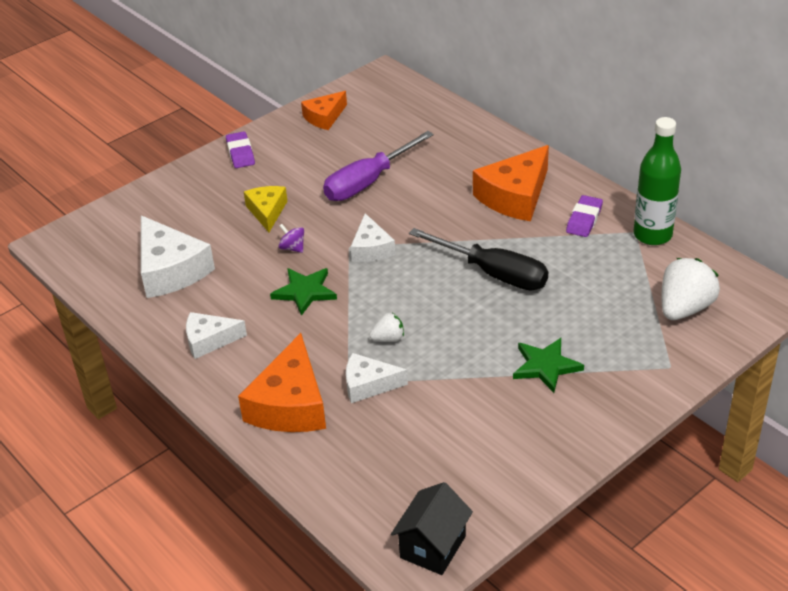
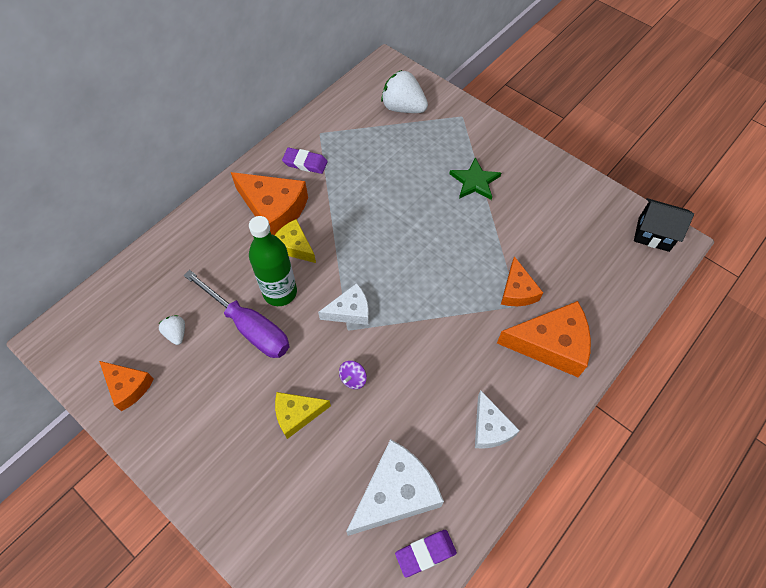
camera: 100 degrees left, 20 degrees up
(240, 153) = (190, 466): purple eraser -> purple eraser (425, 553)
(305, 292) = (414, 357): green star -> none
(368, 385) = (517, 291): white cheese -> orange cheese
(388, 338) = (463, 283): white strawberry -> white strawberry (176, 333)
(461, 210) = (294, 246): none -> yellow cheese
(493, 273) = (376, 218): black screwdriver -> none
(652, 235) = (323, 123): green bottle -> green bottle (280, 292)

